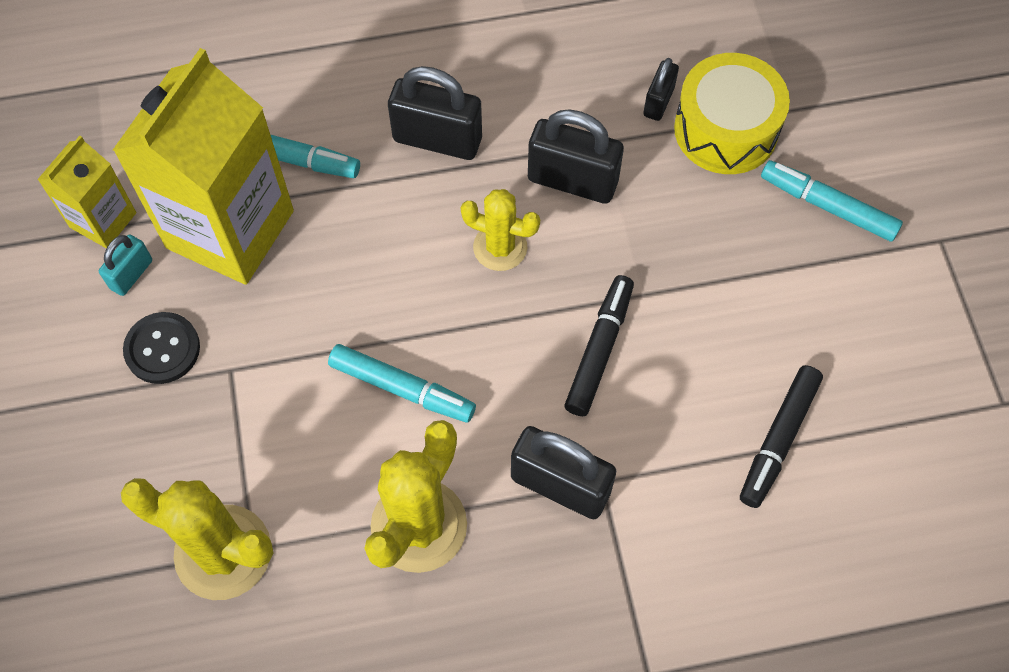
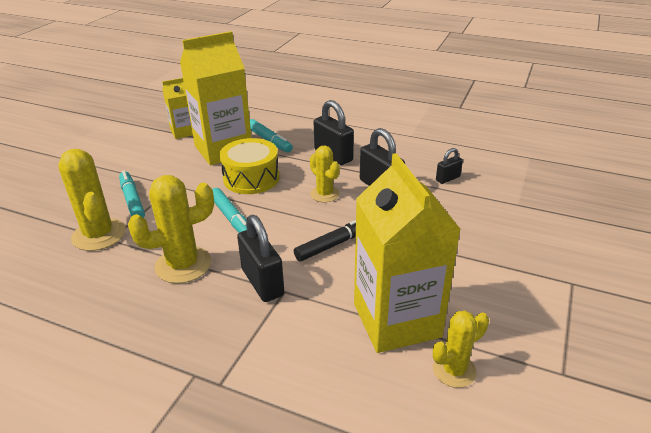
camera: 35 degrees right, 30 degrees down
(131, 274) = (174, 148): turquoise padlock -> none
(162, 349) = (158, 170): black button -> none
(726, 129) = (474, 198): yellow drum -> yellow drum (251, 178)
(778, 439) = (396, 320): black marker -> yellow carton
(828, 206) = (509, 243): turquoise marker -> turquoise marker (132, 200)
(891, 475) = (454, 370): none -> yellow cactus

